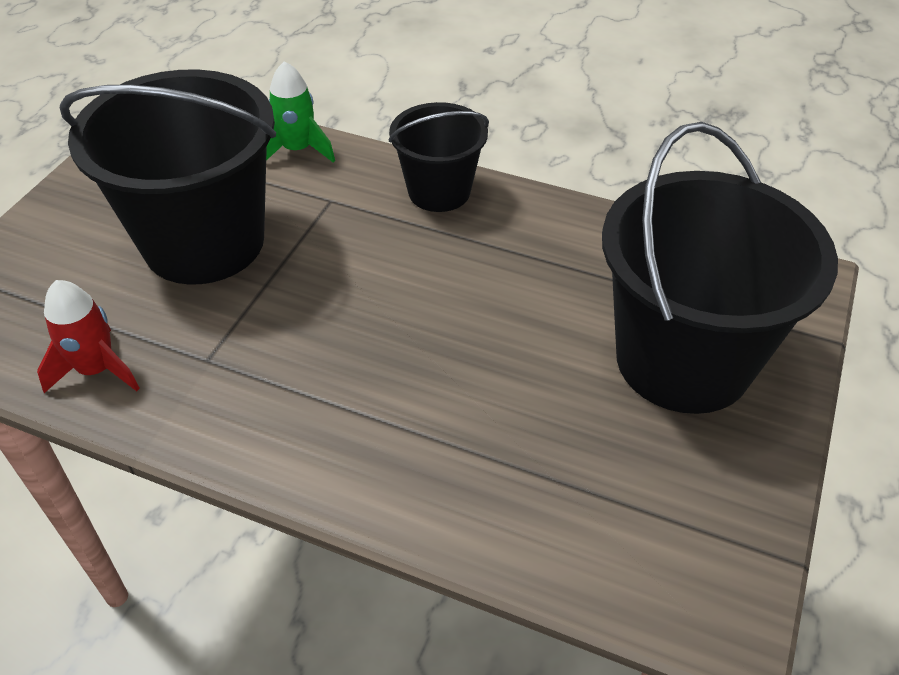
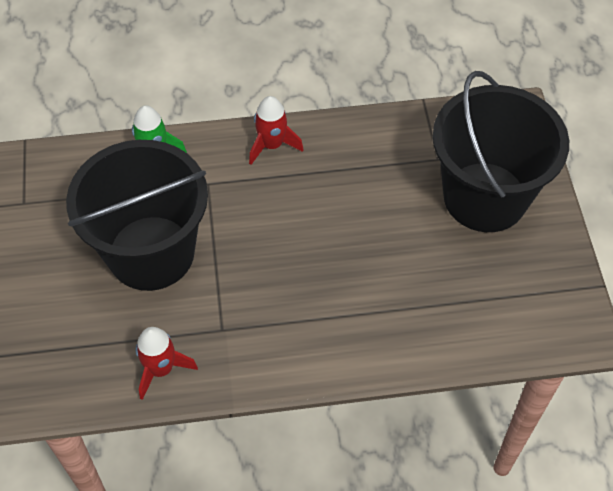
camera: 30 degrees left, 10 degrees up
(439, 191) = (272, 145): black bucket -> red rocket

